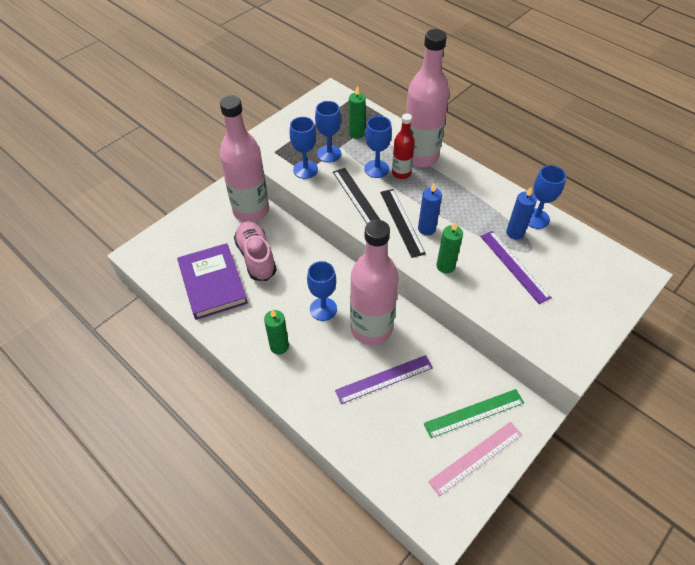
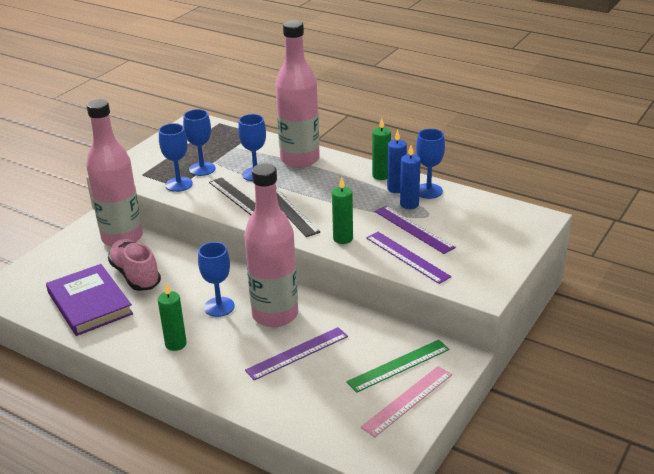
camera: 10 degrees left, 20 degrees down
(356, 133) = (228, 150): green candle -> green candle (381, 175)
(401, 173) = (282, 174): red bottle -> none
(426, 229) = (317, 213): blue candle -> blue candle (396, 188)
(503, 301) = (407, 257): none -> purple ruler

